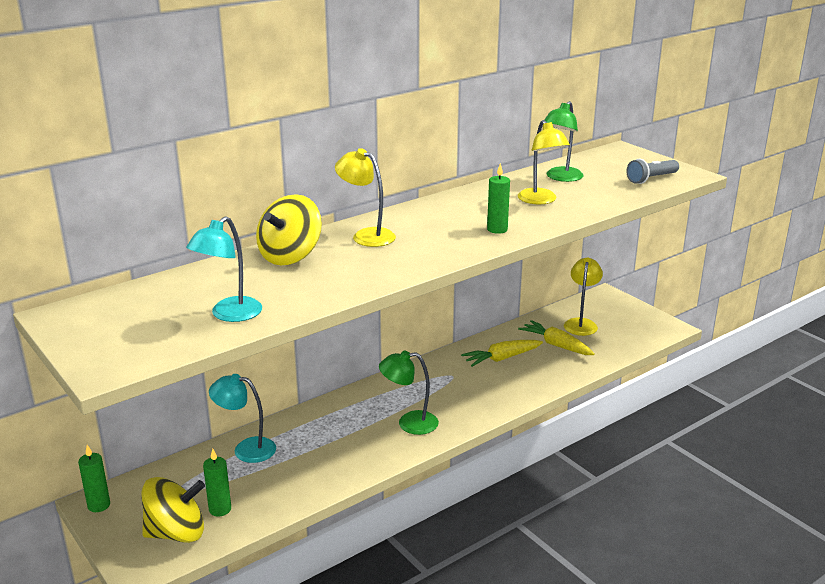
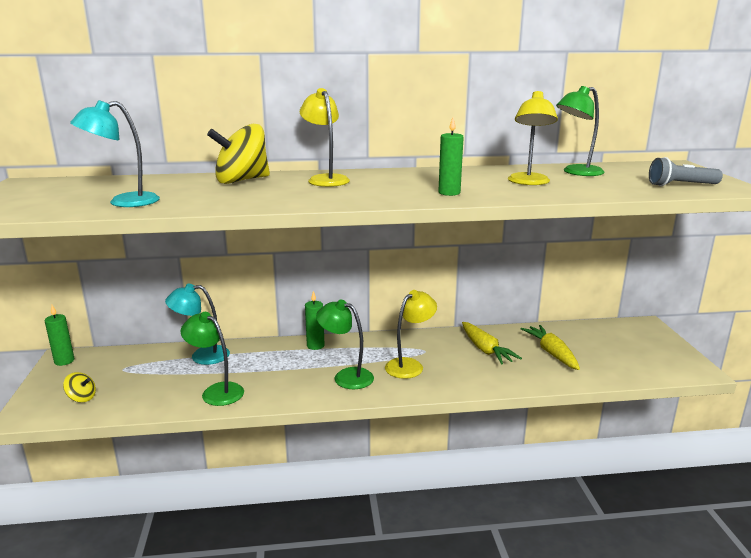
camera: 30 degrees right, 5 degrees down
(176, 533) = (82, 398): yellow spinning top -> yellow spinning top, size x0.47
(220, 509) = (130, 392): green candle -> green candle (315, 346)
(246, 449) = (202, 356): turquoise lamp -> turquoise lamp turned 45 degrees counterclockwise
(306, 478) = (216, 391): none -> green lamp
(501, 358) = (485, 350): yellow carrot -> yellow carrot turned 120 degrees counterclockwise
(581, 323) = (596, 342): yellow lamp -> yellow lamp (409, 365)

